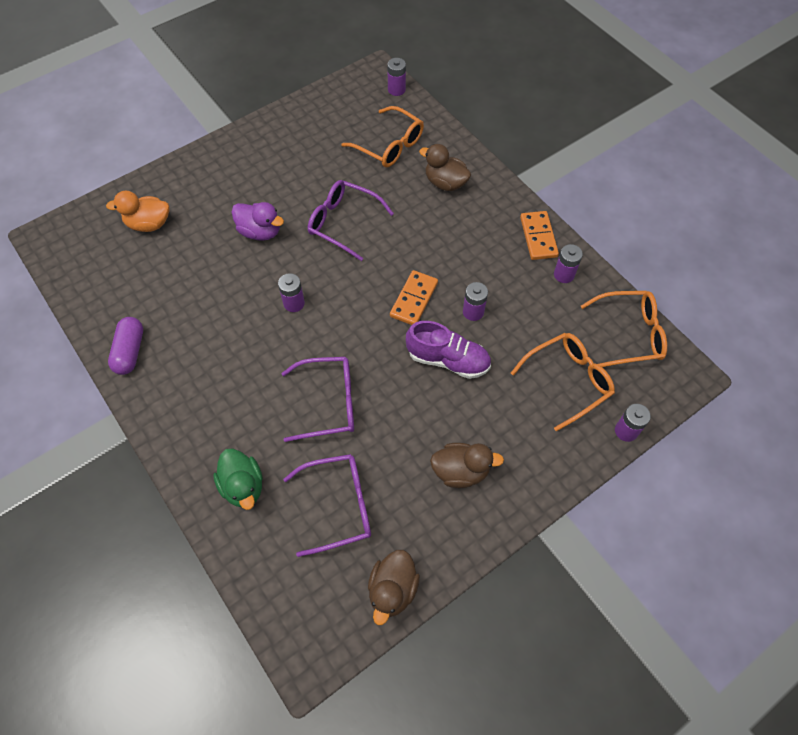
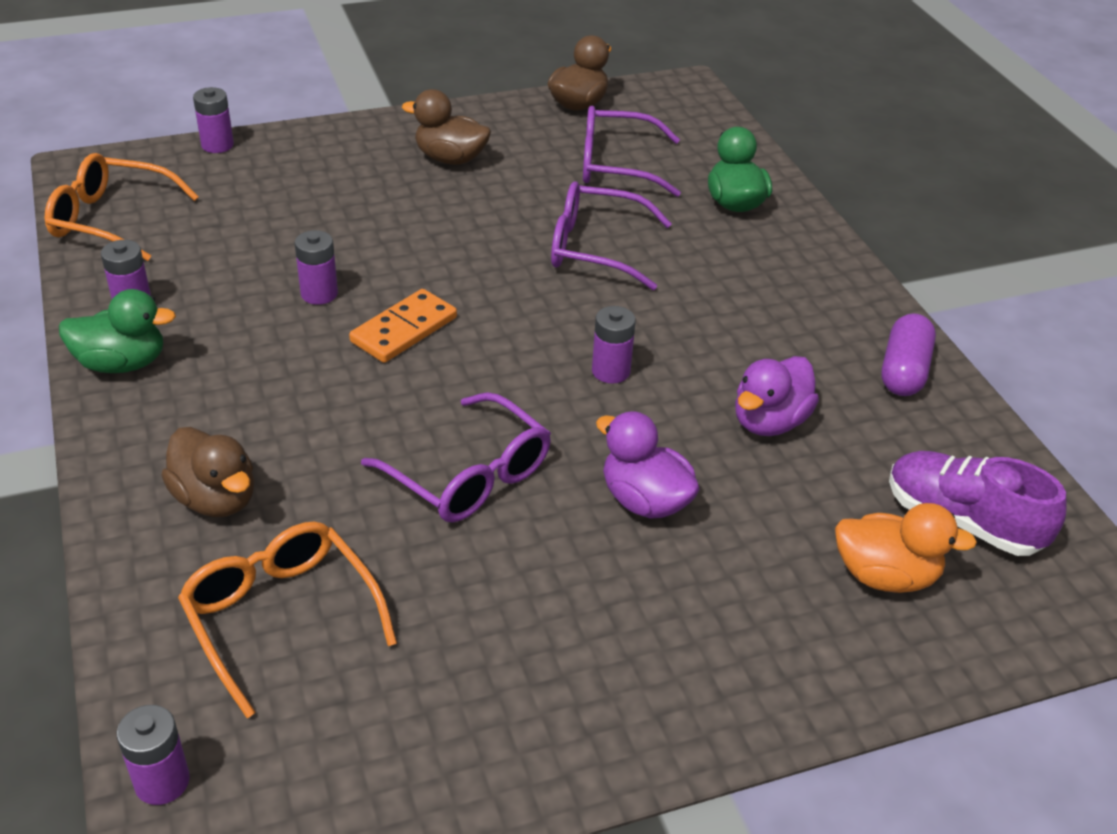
camera: 165 degrees left, 20 degrees down
(205, 293) = (769, 422): none -> purple duck
(448, 360) = (397, 252): purple shoe -> purple shoe (962, 521)
(538, 237) = (122, 363): orange domino -> green duck
(568, 381) = (246, 197): orange glasses -> none

